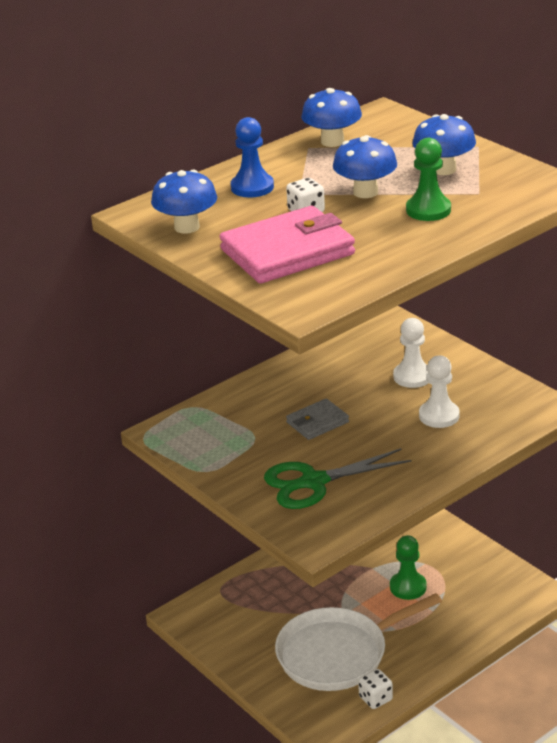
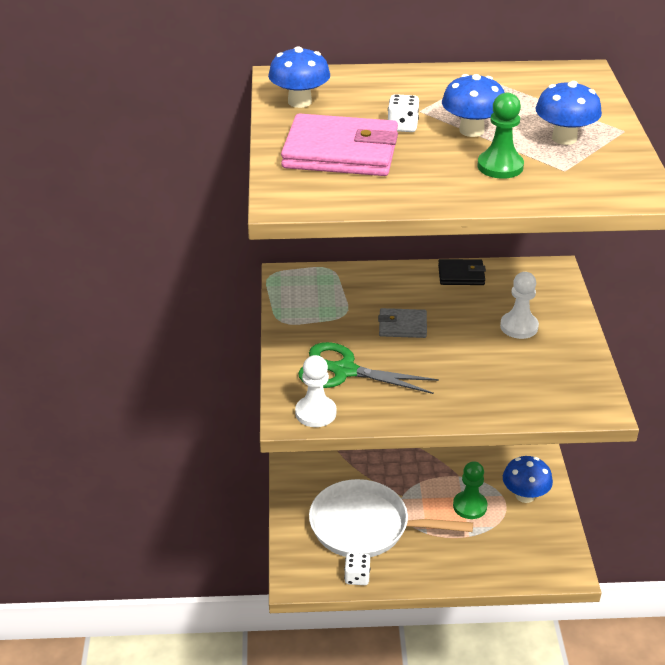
camera: 35 degrees right, 5 degrees up
(252, 187) = (392, 91): blue pawn -> none
(315, 358) = (461, 275): none -> black wallet
(332, 141) = (507, 79): blue mushroom -> blue mushroom (525, 495)
(439, 416) = (501, 369): white pawn -> white pawn (315, 413)

